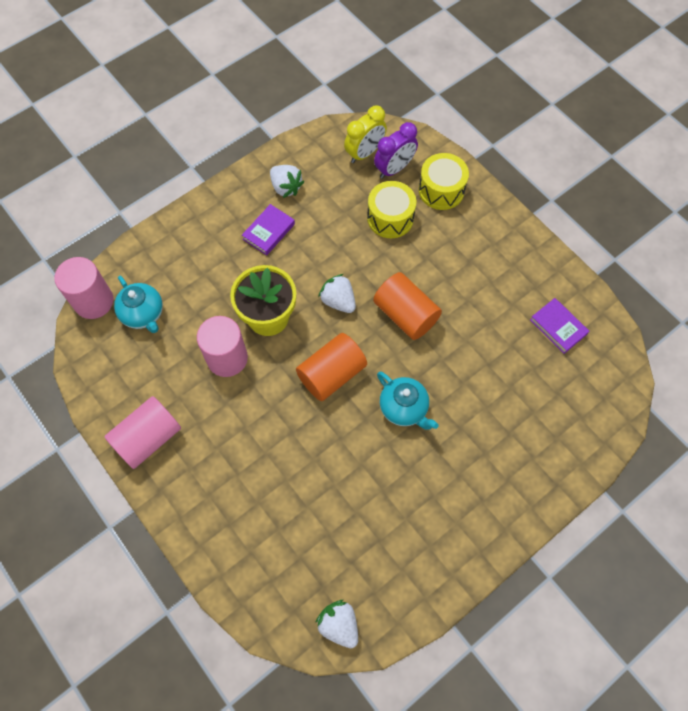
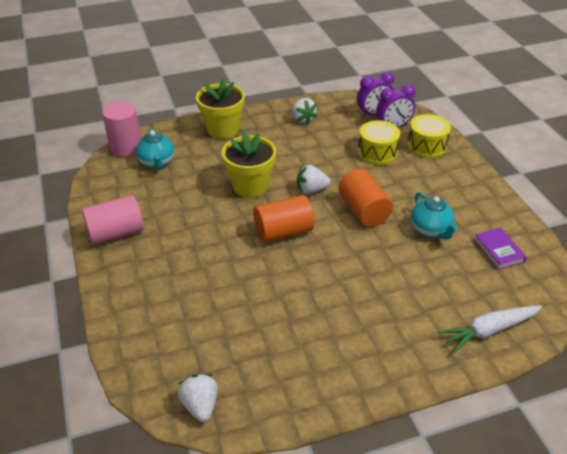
camera: 20 degrees right, 25 degrees down
(197, 234) = (222, 129): none -> yellow flower pot
(227, 358) = (204, 202): pink cylinder -> none
(269, 232) = (277, 140): purple book -> none
(338, 301) = (311, 190): white strawberry -> white strawberry turned 75 degrees counterclockwise
(364, 153) = (373, 114): yellow clock -> purple clock
(404, 408) = (334, 269): turquoise teapot -> turquoise teapot (431, 230)
(576, 435) = (489, 330): none -> white carrot

